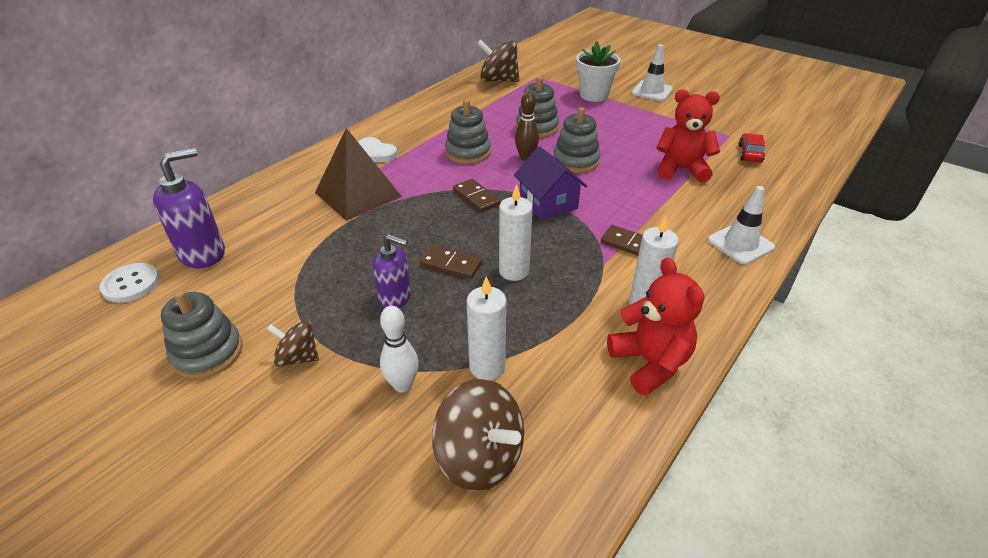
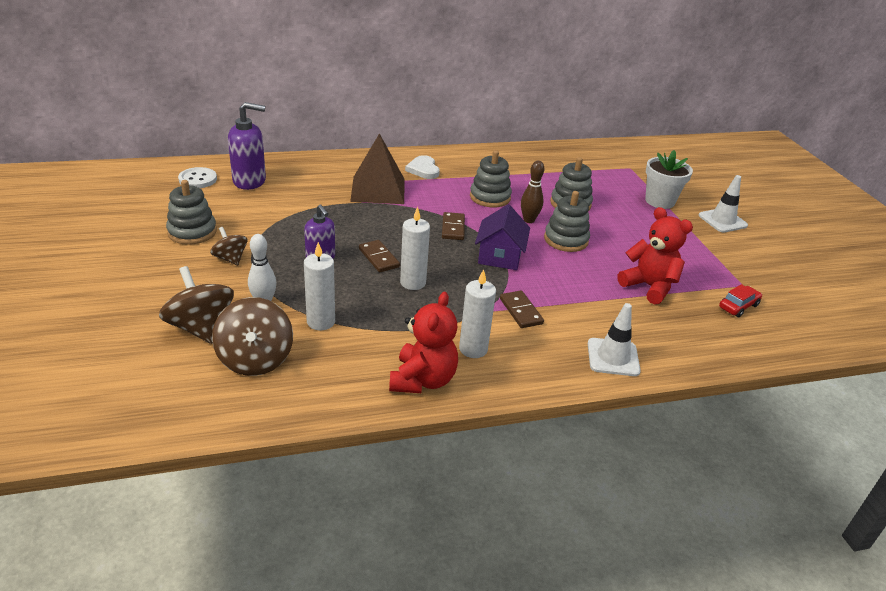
camera: 35 degrees right, 5 degrees down
(498, 80) = (591, 157): brown spinning top -> brown spinning top (201, 327)

